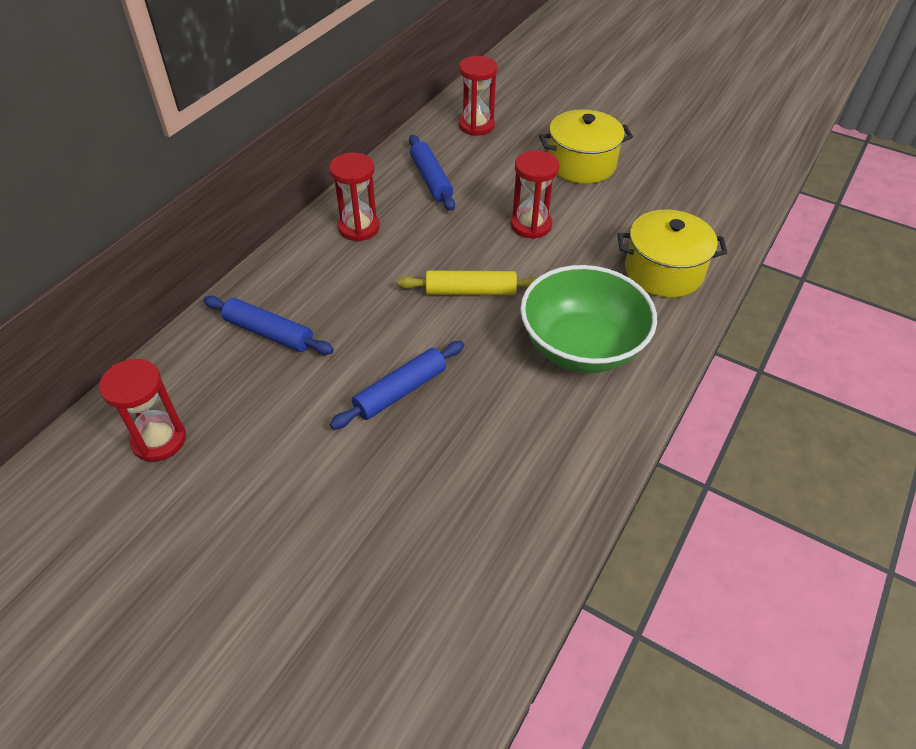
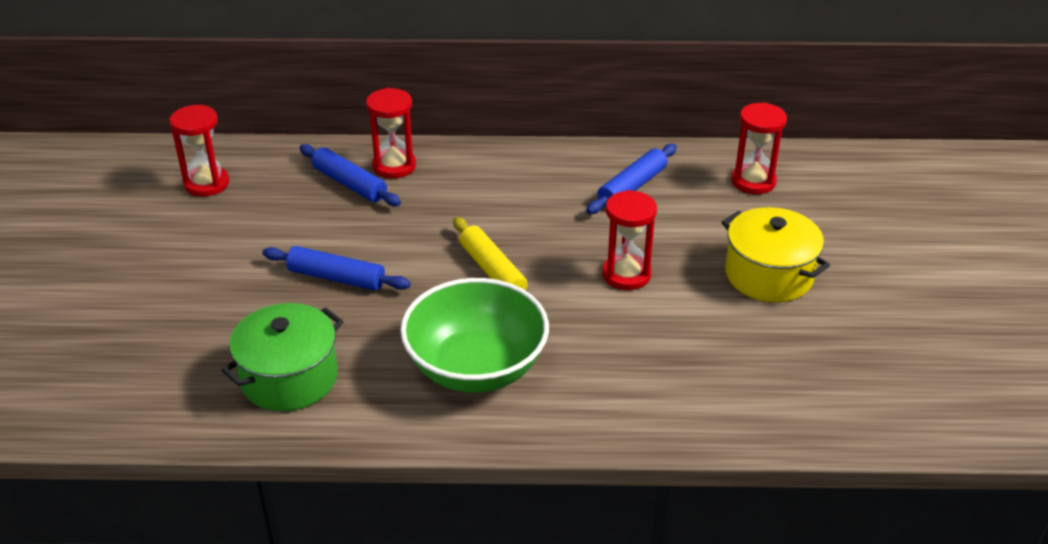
camera: 60 degrees right, 10 degrees down
(269, 333) = (349, 184): blue rolling pin -> blue rolling pin turned 45 degrees counterclockwise
(359, 228) = (519, 174): red hourglass -> red hourglass (394, 166)
(516, 473) = (289, 378): none -> green pot
(663, 271) = (643, 393): yellow pot -> none

